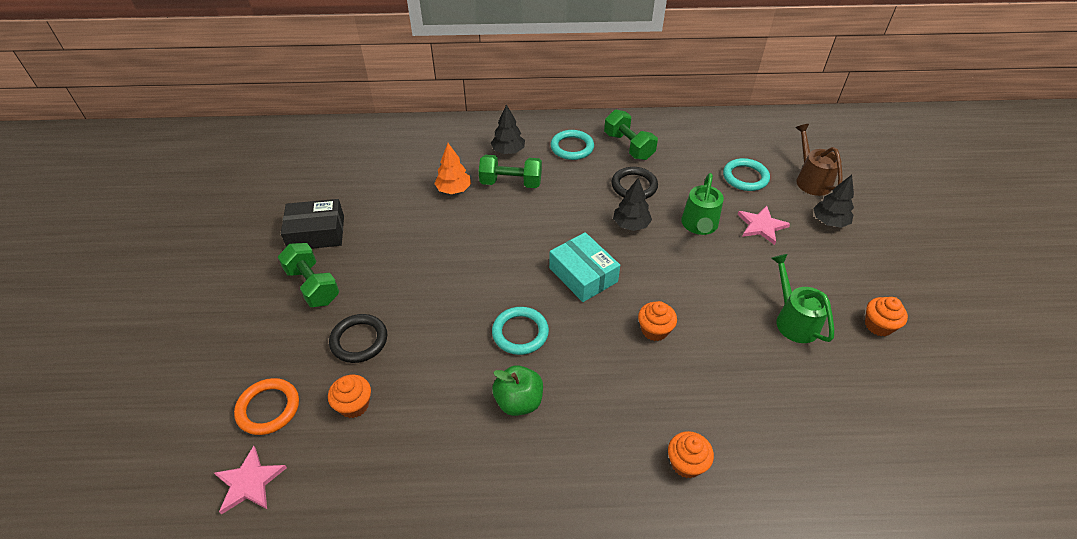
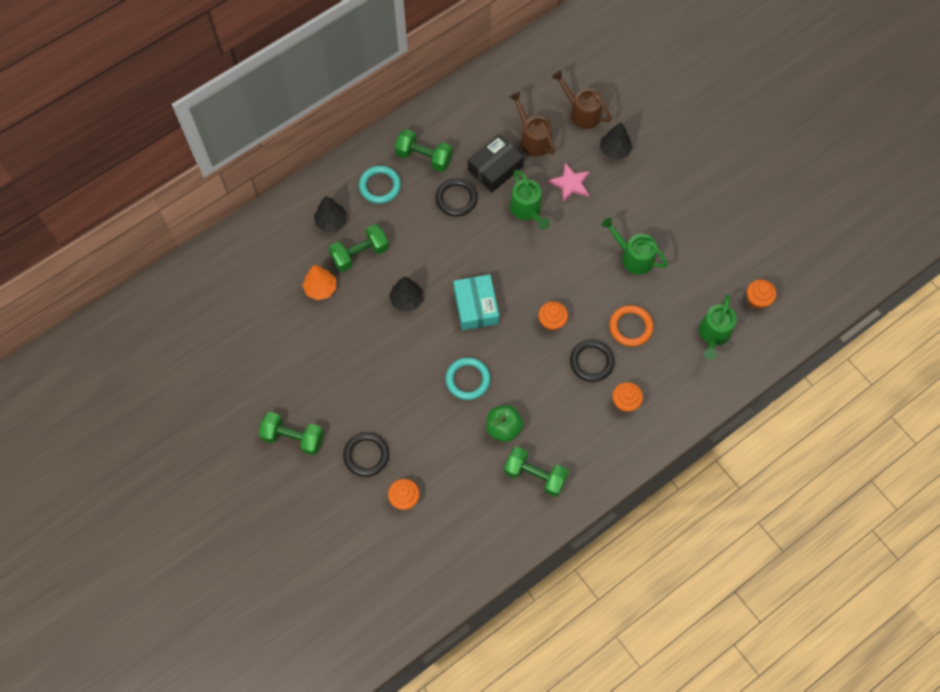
camera: 35 degrees left, 20 degrees up
(249, 482) = (386, 583): pink star -> none
(268, 408) = (352, 536): orange ring -> orange ring (630, 327)
(316, 233) = (251, 395): black box -> black box (495, 168)
(512, 476) = (535, 475): none -> green dumbbell
(583, 275) = (476, 306): turquoise box -> turquoise box turned 60 degrees clockwise
(631, 225) = (479, 240): black tree -> black tree (406, 300)
(672, 395) = (591, 362): none -> black ring
(745, 177) = (533, 139): turquoise ring -> brown watering can
(856, 455) = (713, 334): none -> green watering can
(878, 325) = (686, 228): orange cupcake -> orange cupcake (757, 299)

